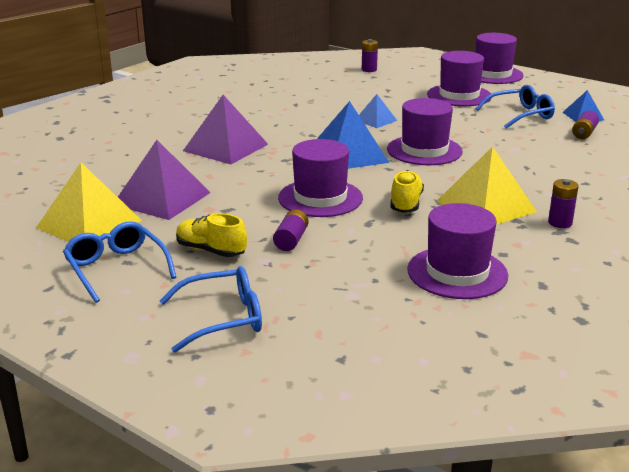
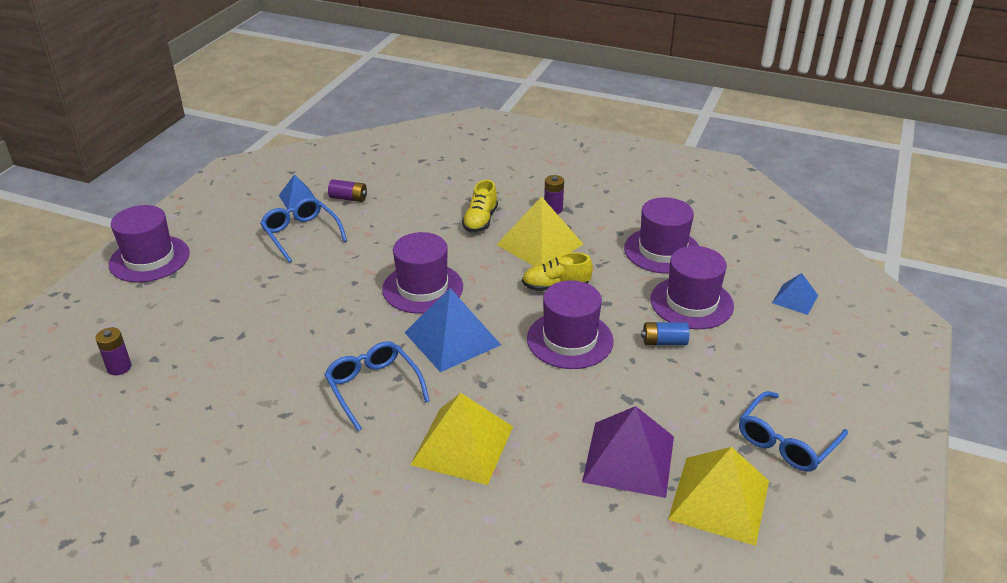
camera: 105 degrees left, 10 degrees up
(211, 250) = (714, 387): yellow shoe -> yellow shoe (480, 221)
(224, 318) = (807, 352): blue glasses -> blue glasses (373, 387)
(225, 147) = (462, 445): purple pyramid -> yellow pyramid
(291, 240) = (664, 342): purple battery -> blue battery
(375, 120) = (336, 333): blue pyramid -> blue pyramid (795, 299)
(459, 95) = (236, 278): purple hat -> purple hat (691, 303)

